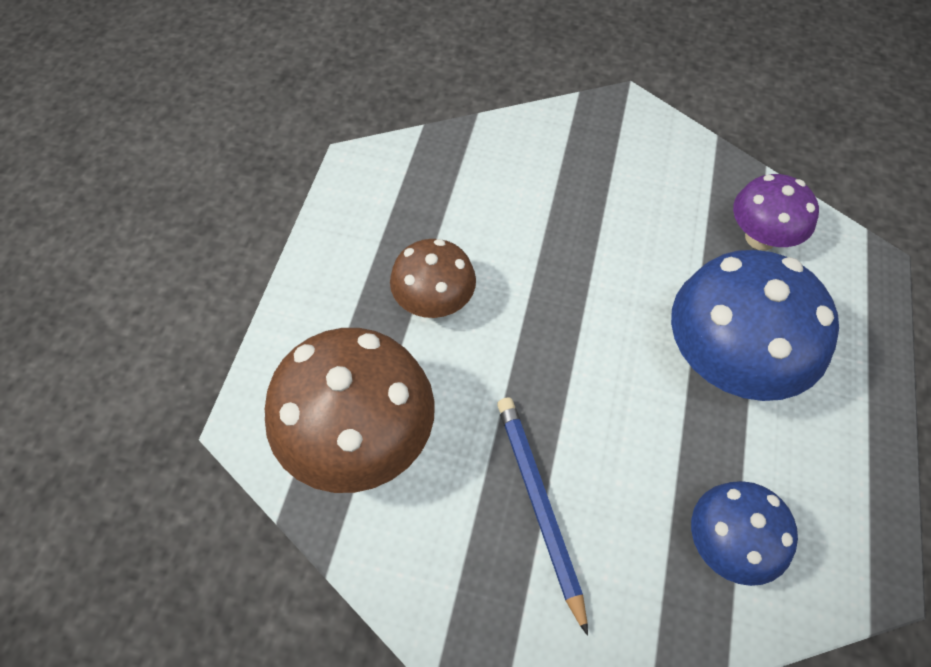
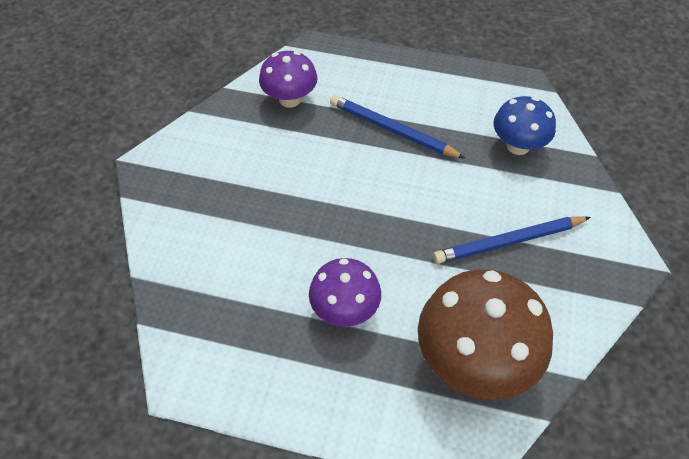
camera: 90 degrees left, 5 degrees down
(434, 302) = (345, 310): brown mushroom -> purple mushroom
(727, 362) = (392, 130): blue mushroom -> blue pencil

